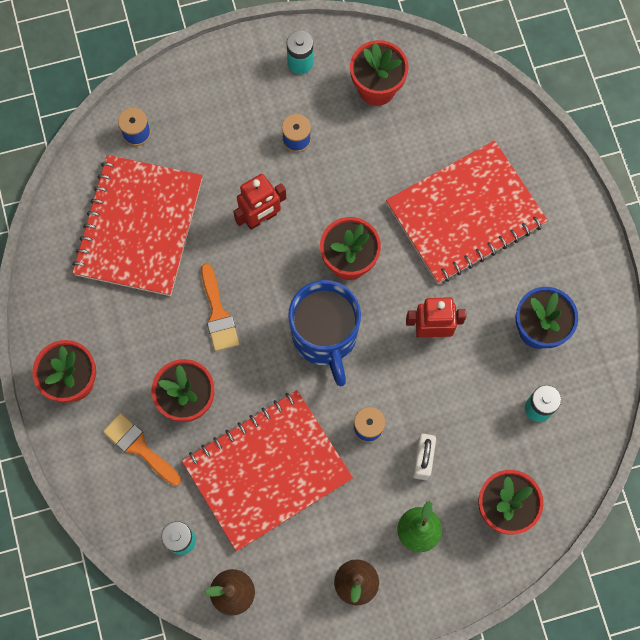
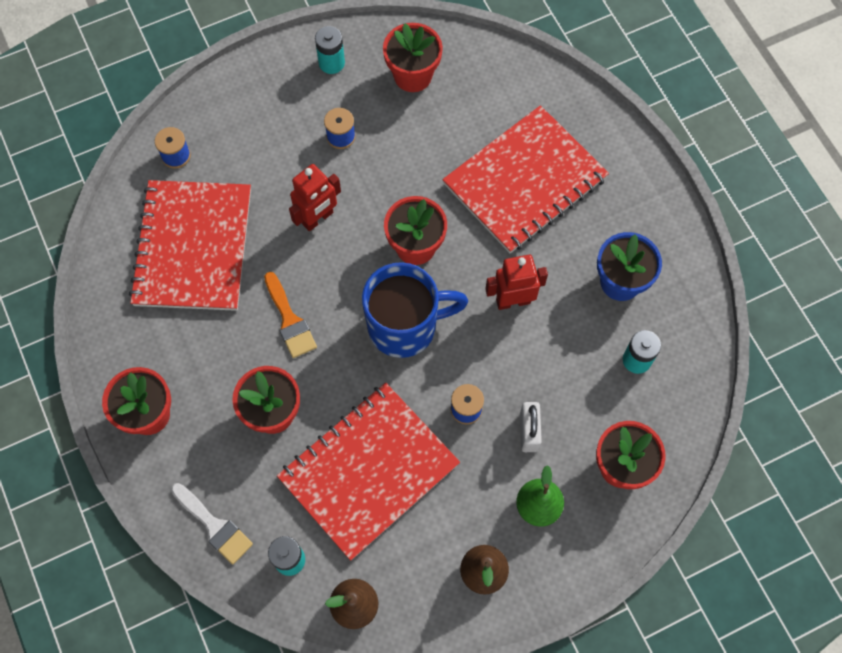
camera: 10 degrees left, 5 degrees down
(118, 497) = (214, 526): none -> white brush
(139, 447) = (229, 470): orange brush -> none
(325, 338) = (405, 326): blue mug -> blue mug turned 75 degrees counterclockwise

